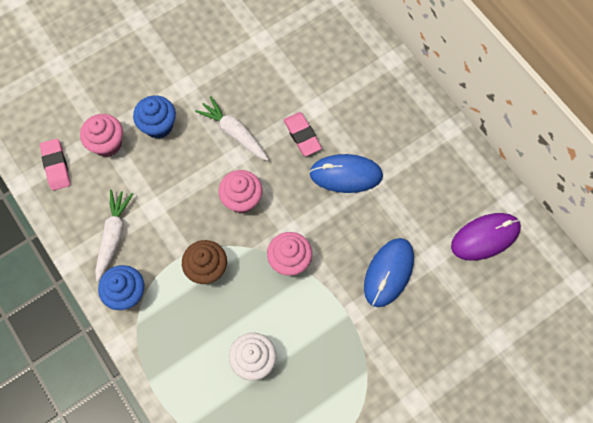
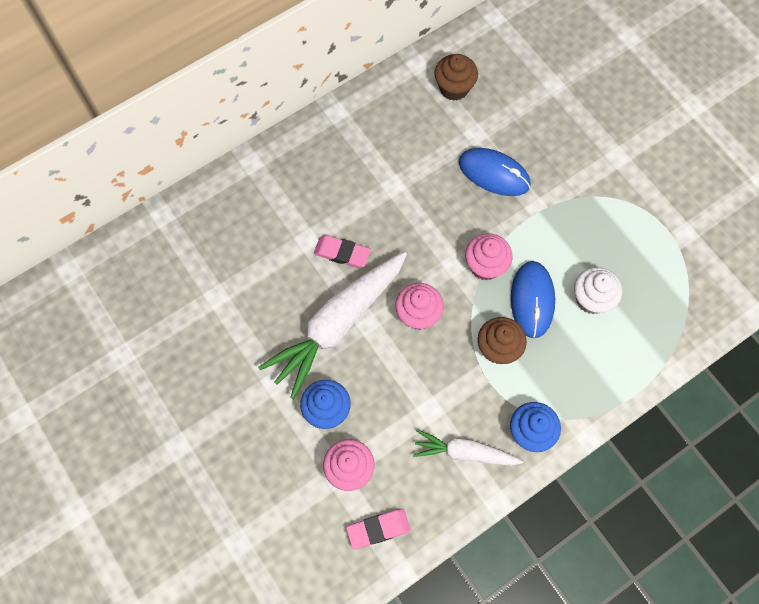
camera: 90 degrees left, 0 degrees up
(234, 132) = (337, 325): white carrot -> white carrot, size x1.80
(302, 135) = (342, 253): pink eraser -> pink eraser turned 45 degrees clockwise
(346, 175) = (388, 210): blue mouse -> blue mouse (532, 300)
(485, 237) = (454, 88): purple mouse -> brown cupcake

